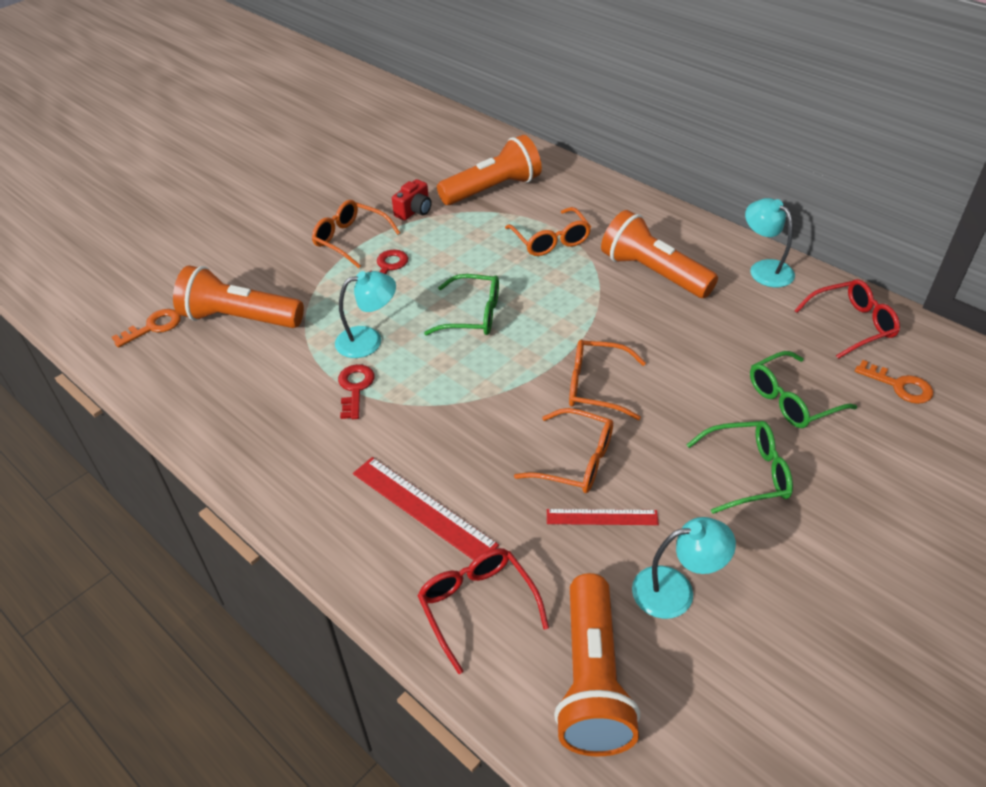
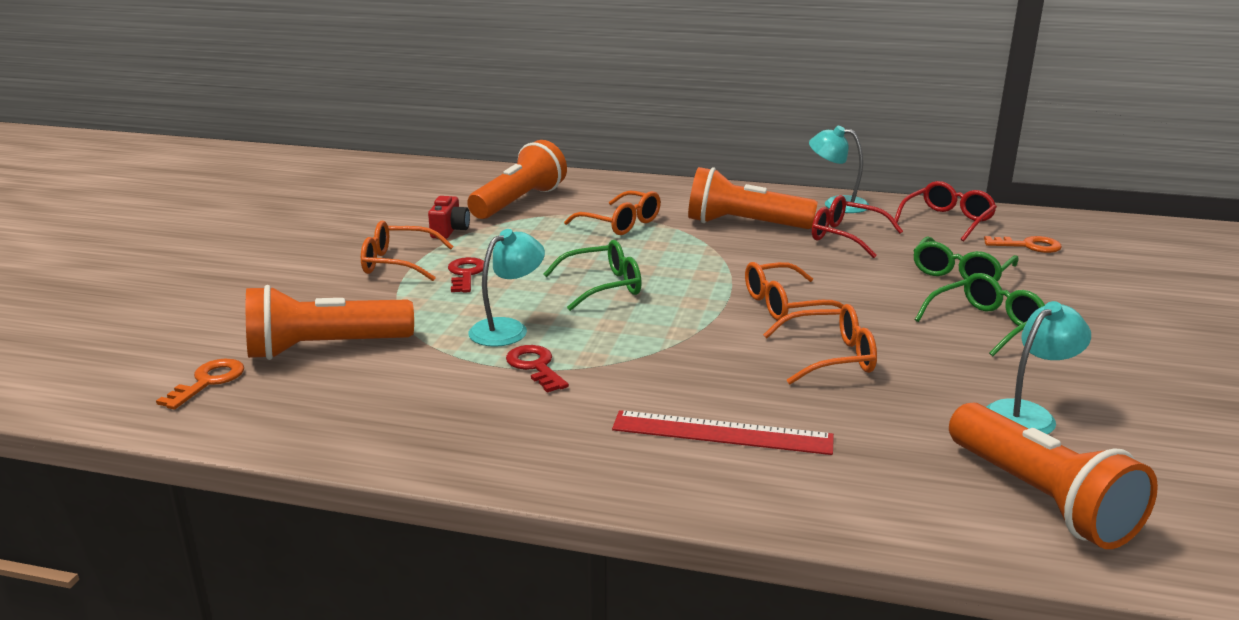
camera: 30 degrees left, 20 degrees down
(477, 605) = (867, 485): red glasses -> red glasses (845, 236)
(602, 517) = (903, 387): red ruler -> none

